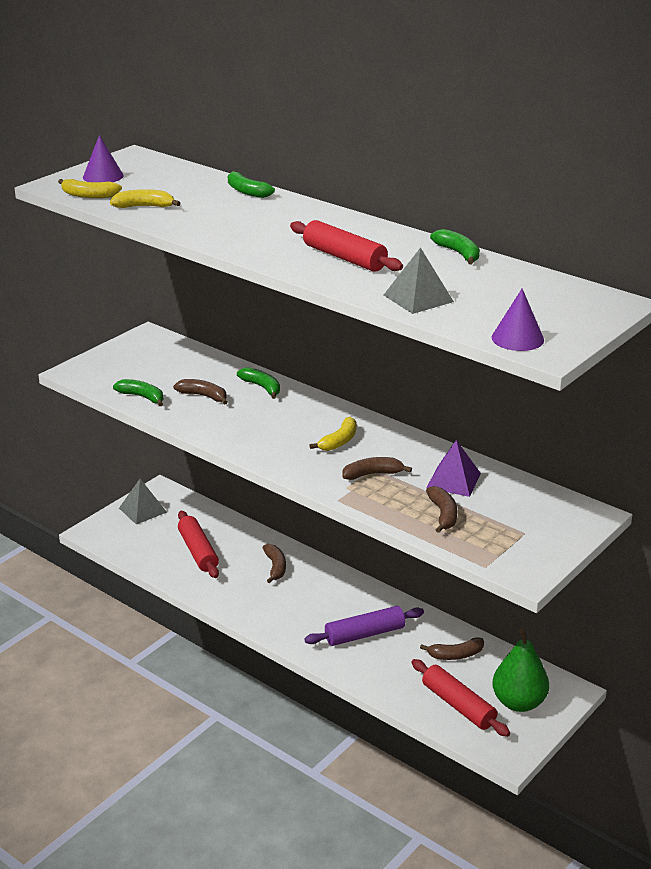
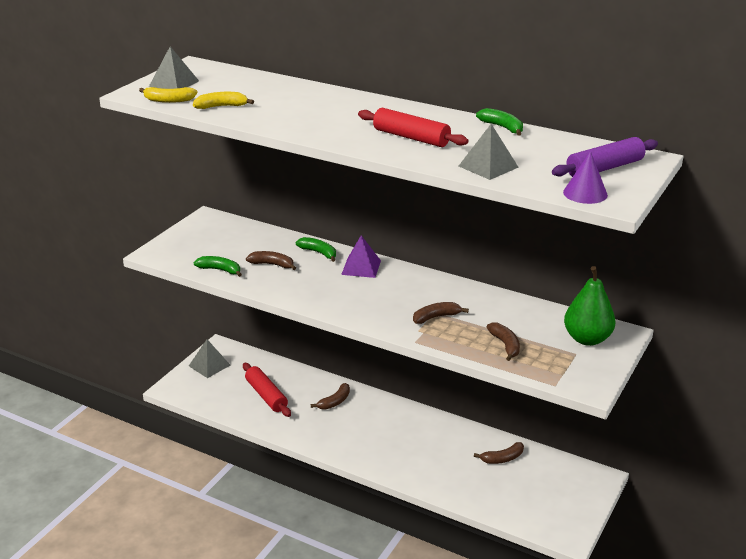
camera: 10 degrees left, 0 degrees up
(103, 176) = (174, 83): purple cone -> grey pyramid
(246, 191) = (303, 88): green banana -> none
(275, 567) = (335, 402): brown banana -> brown banana turned 60 degrees clockwise
(339, 441) = (399, 292): yellow banana -> none
(364, 634) = (424, 450): purple rolling pin -> purple rolling pin (604, 168)
(453, 480) = (503, 316): purple pyramid -> purple pyramid (361, 267)
(458, 705) = (517, 500): red rolling pin -> none
(518, 702) = (564, 492): green pear -> green pear (587, 339)

